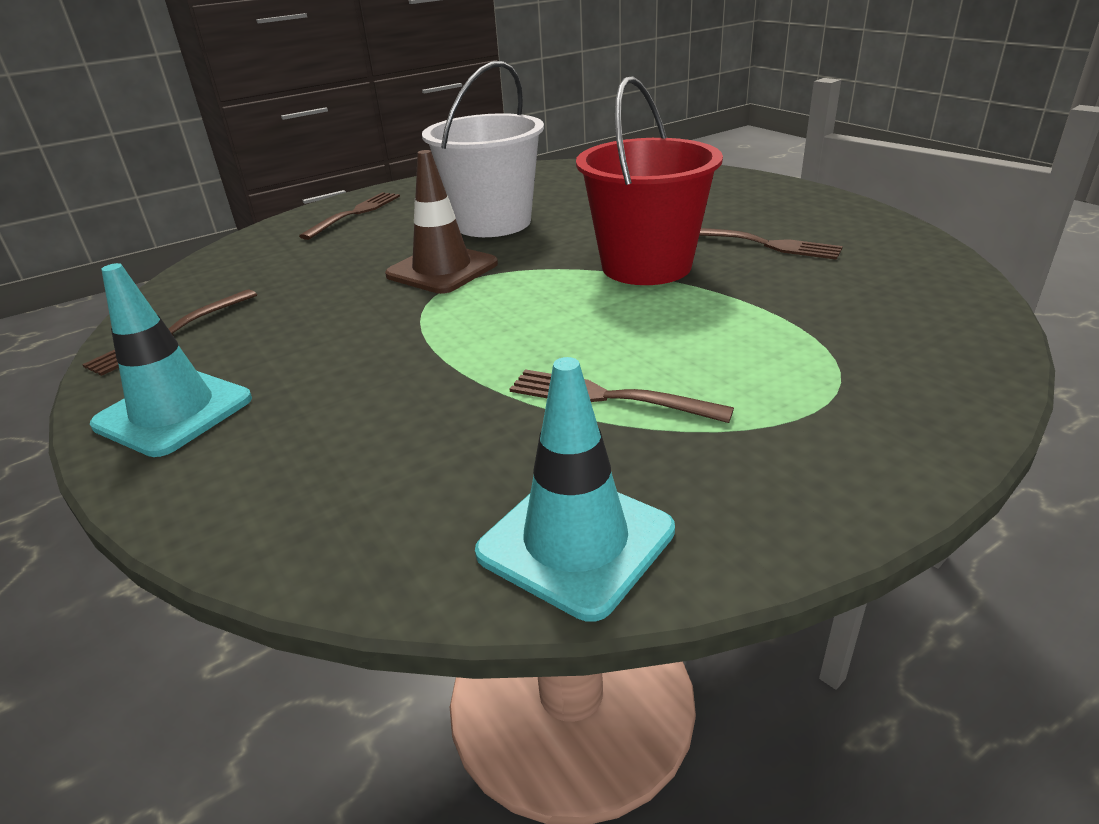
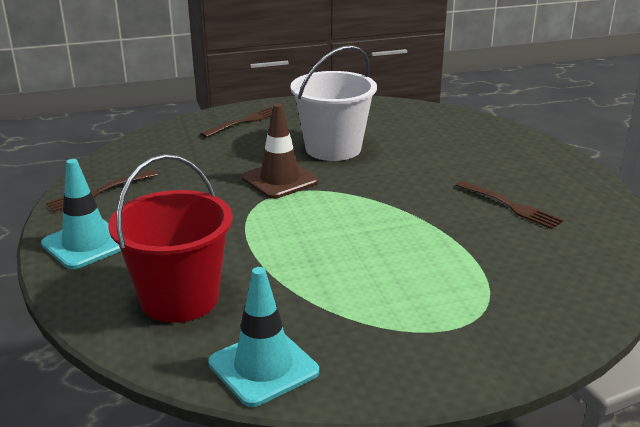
camera: 15 degrees right, 5 degrees down
(608, 397) = (331, 292): brown fork -> none
(646, 266) = (415, 206): red bucket -> red bucket (179, 299)

